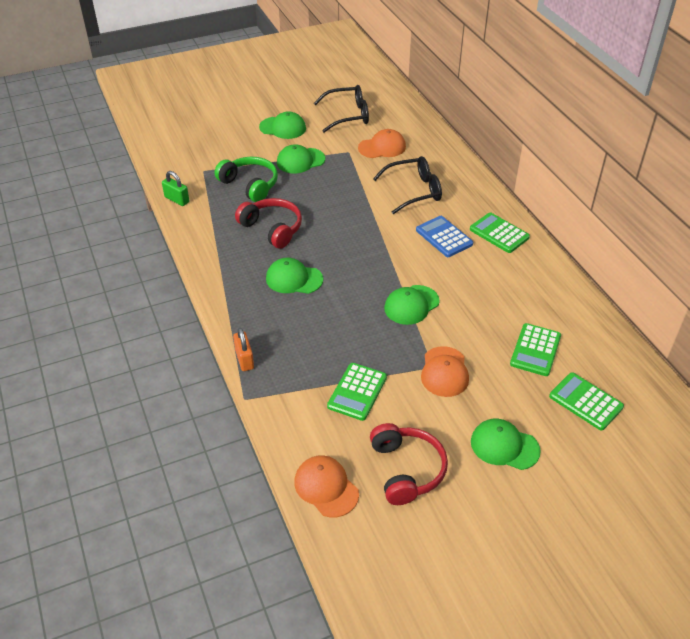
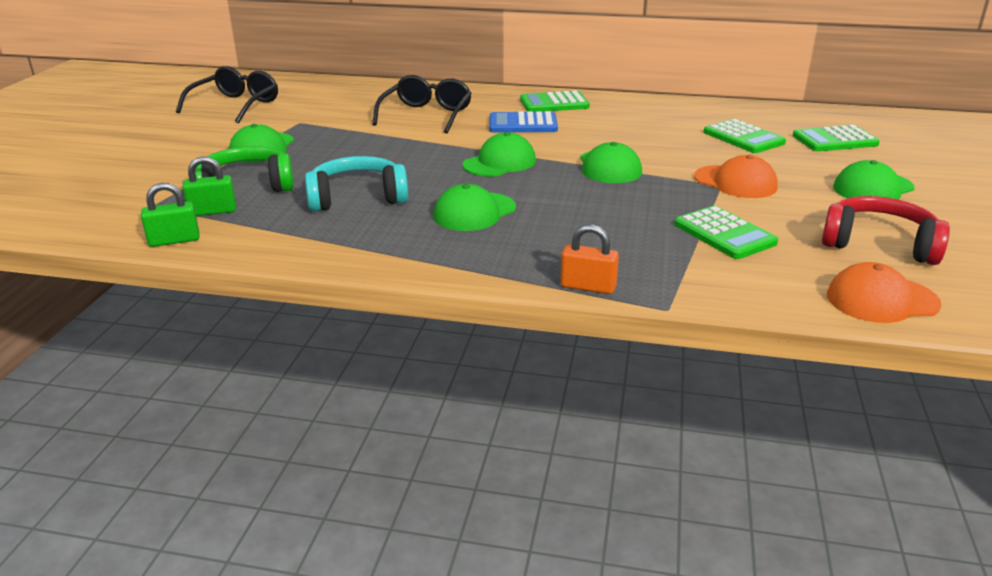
camera: 55 degrees left, 15 degrees down
(214, 192) = (213, 211): none -> green padlock
(272, 229) = (357, 198): red headphones -> turquoise headphones
(283, 128) = (179, 139): green cap -> green cap (499, 163)
(382, 147) = (326, 107): orange cap -> none

